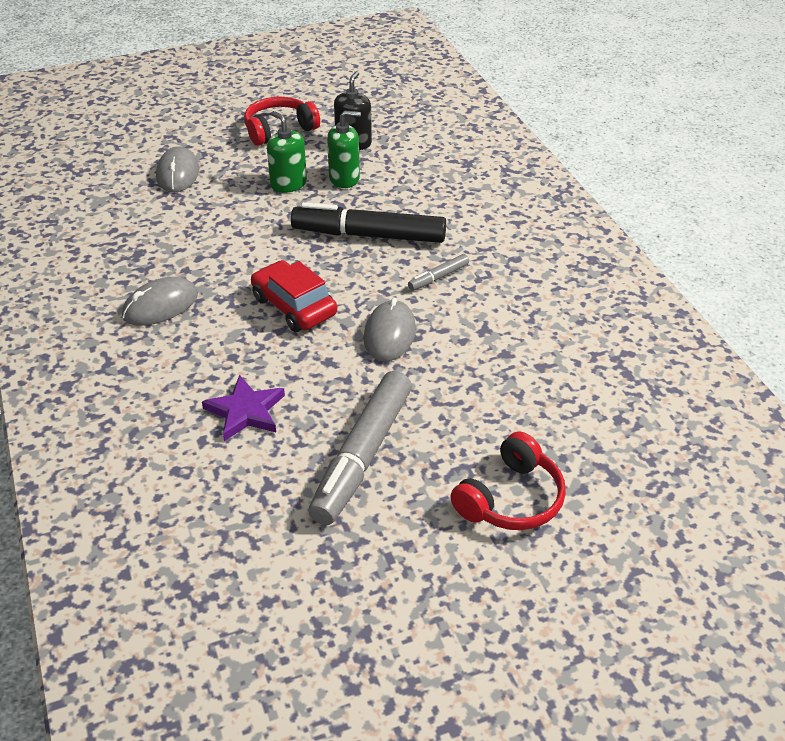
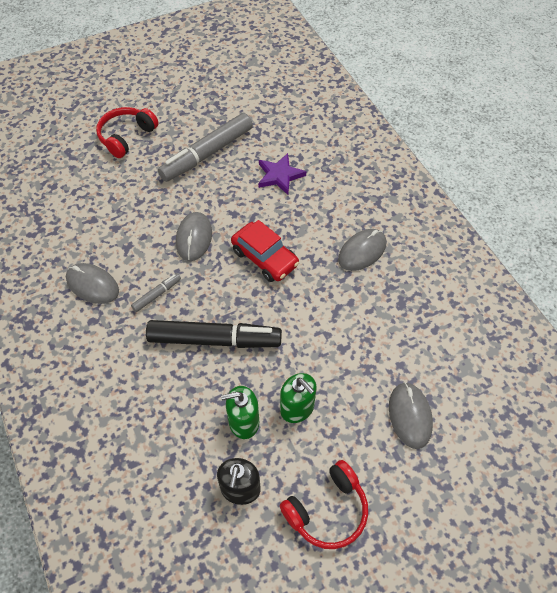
camera: 175 degrees right, 15 degrees up
(362, 456) = (207, 154): grey marker -> grey marker turned 150 degrees counterclockwise
(523, 291) = (92, 285): none -> grey mouse

